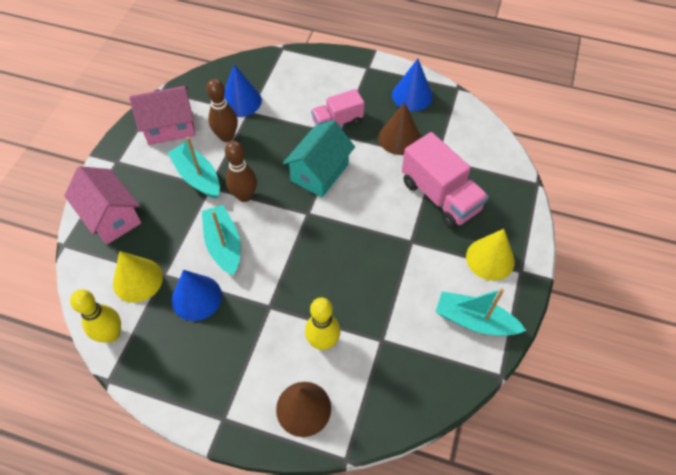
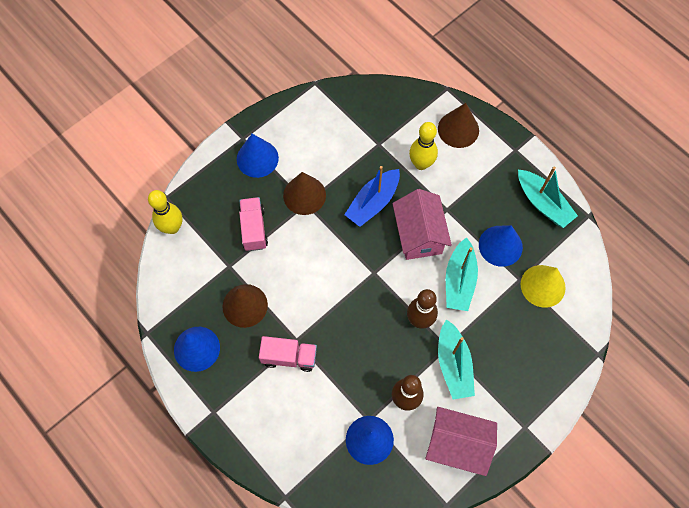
camera: 150 degrees left, 10 degrees up
(111, 217) = (548, 361): pink house -> pink house (419, 234)
(111, 334) = (577, 249): yellow bowling pin -> yellow bowling pin (172, 227)
(320, 172) = (340, 308): turquoise house -> none
(348, 275) = (373, 202): none -> blue boat
(418, 248) = (304, 195): none -> brown cone
(440, 196) = (254, 229): pink truck -> pink truck, size x0.62
(474, 321) = (304, 123): turquoise boat -> turquoise boat (543, 203)
(490, 259) = (257, 158): yellow cone -> blue cone

